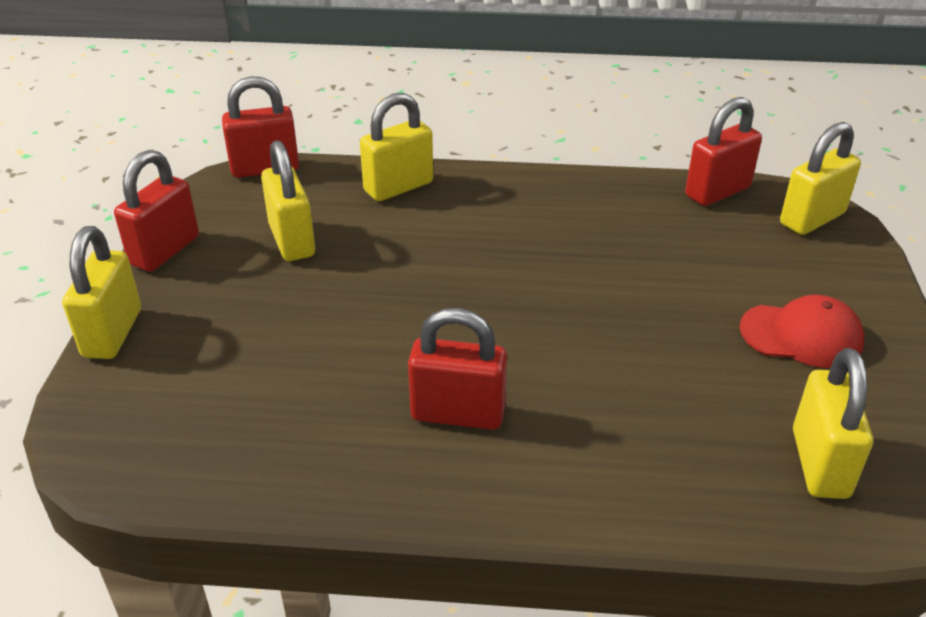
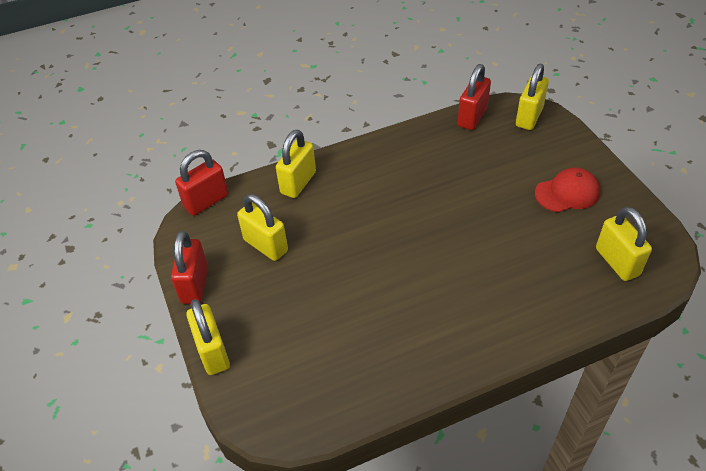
camera: 25 degrees left, 10 degrees up
(457, 414) = (439, 313): red padlock -> none

